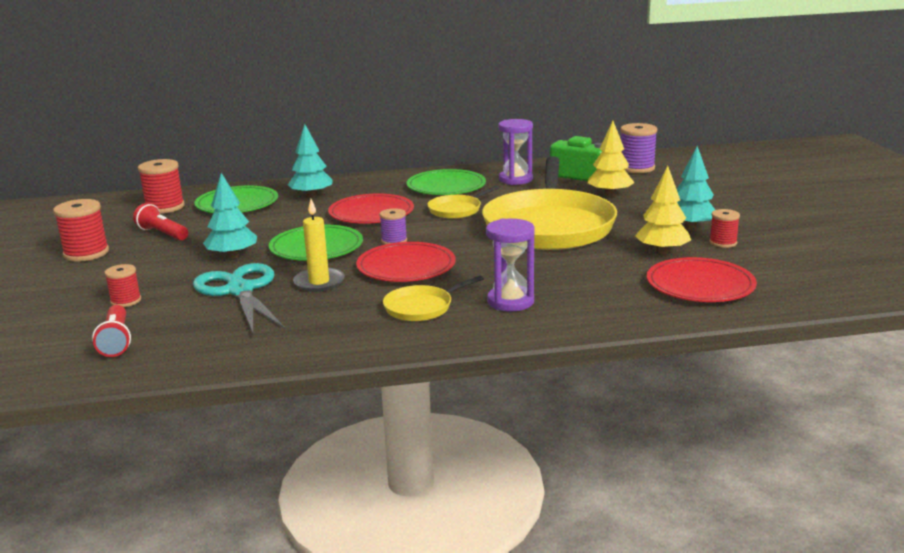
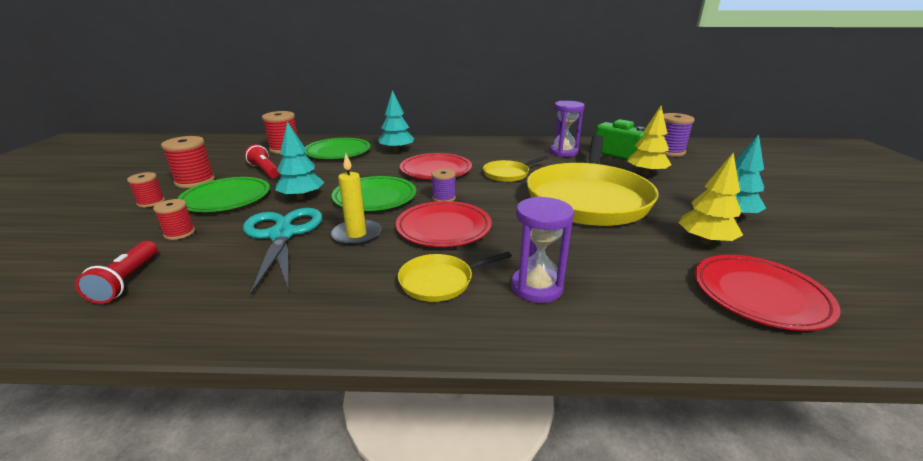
camera: 10 degrees right, 5 degrees up
(446, 186) = (505, 153): green plate -> green plate (226, 198)
(723, 243) = (771, 238): red spool -> red spool (151, 202)

